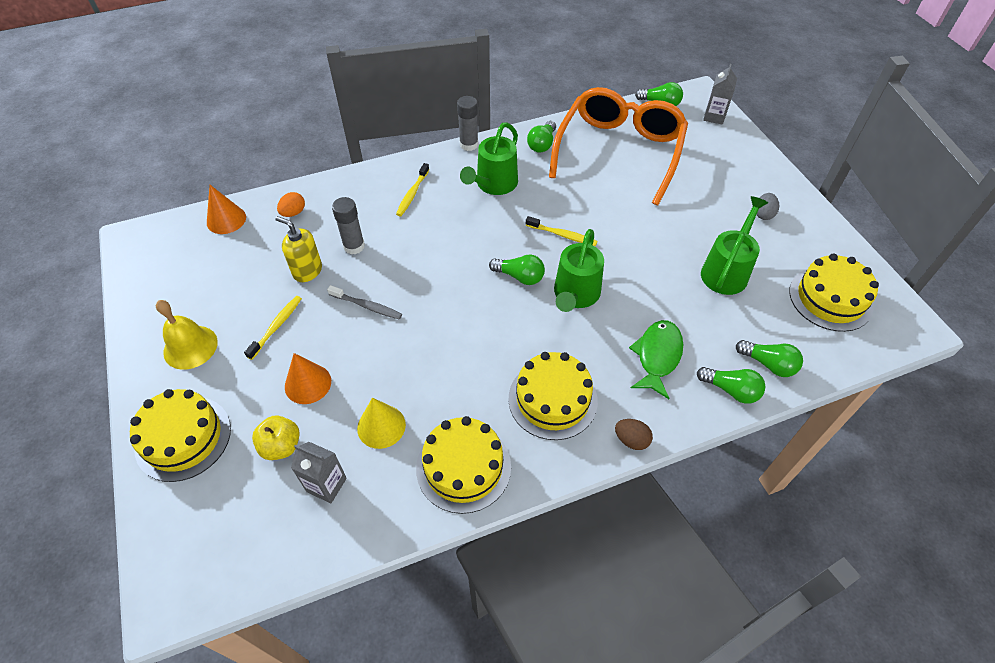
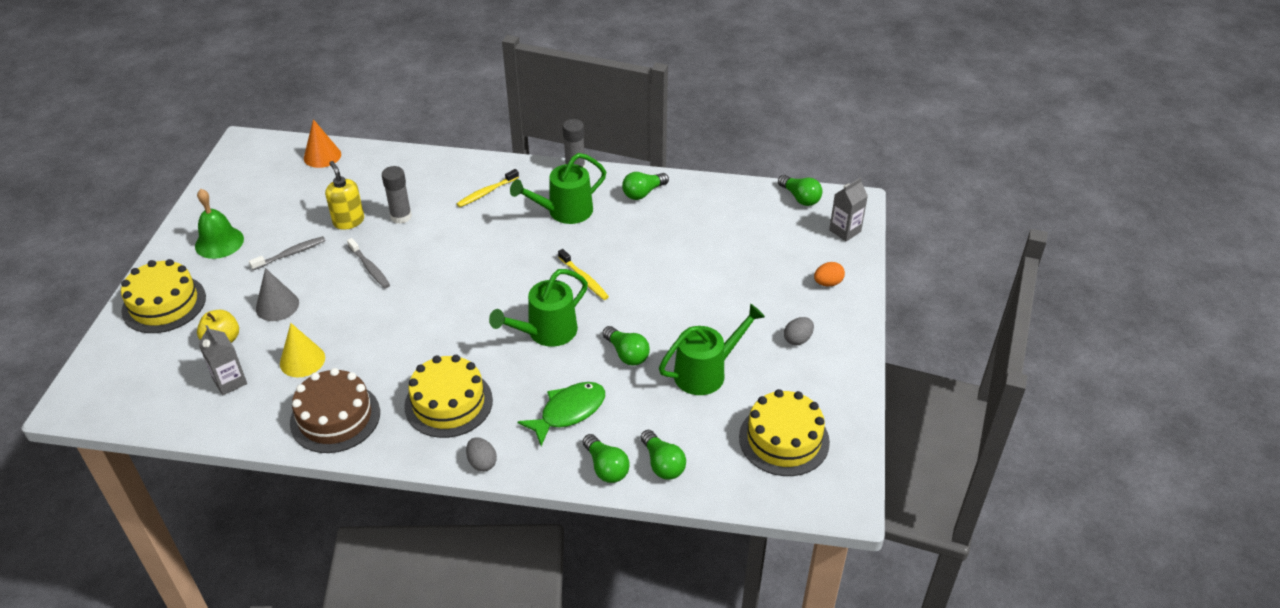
camera: 30 degrees right, 10 degrees down
(190, 347) = (219, 242): yellow bell -> green bell
(276, 326) = (290, 254): yellow toothbrush -> grey toothbrush
(293, 213) = (377, 170): orange egg -> orange egg (828, 283)
(308, 383) = (277, 305): orange cone -> grey cone
(463, 467) = (335, 417): yellow cake -> brown cake
(519, 276) = (513, 297): green light bulb -> green light bulb (627, 354)
(619, 152) = (710, 228): orange glasses -> none
(631, 440) = (482, 463): brown egg -> grey egg

